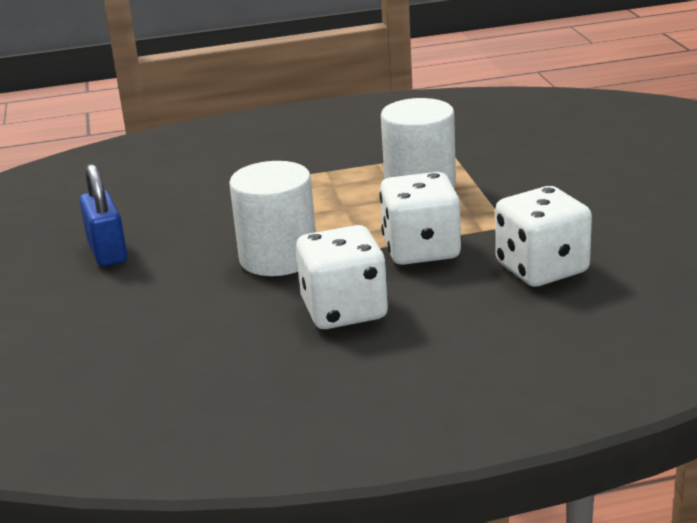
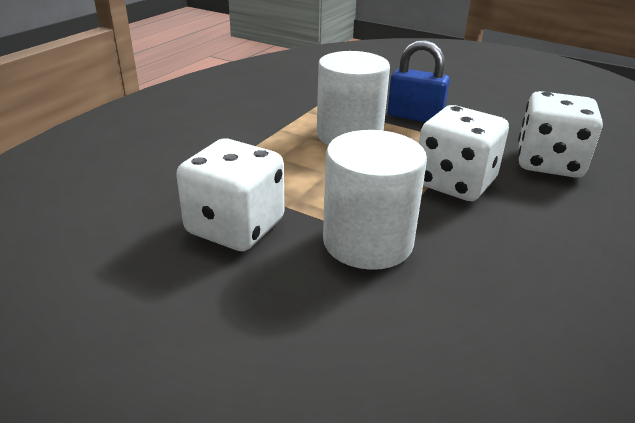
camera: 50 degrees left, 5 degrees up
(107, 252) = (173, 330): blue padlock -> blue padlock (415, 116)
(344, 310) = (518, 263): white dice -> white dice (235, 227)

